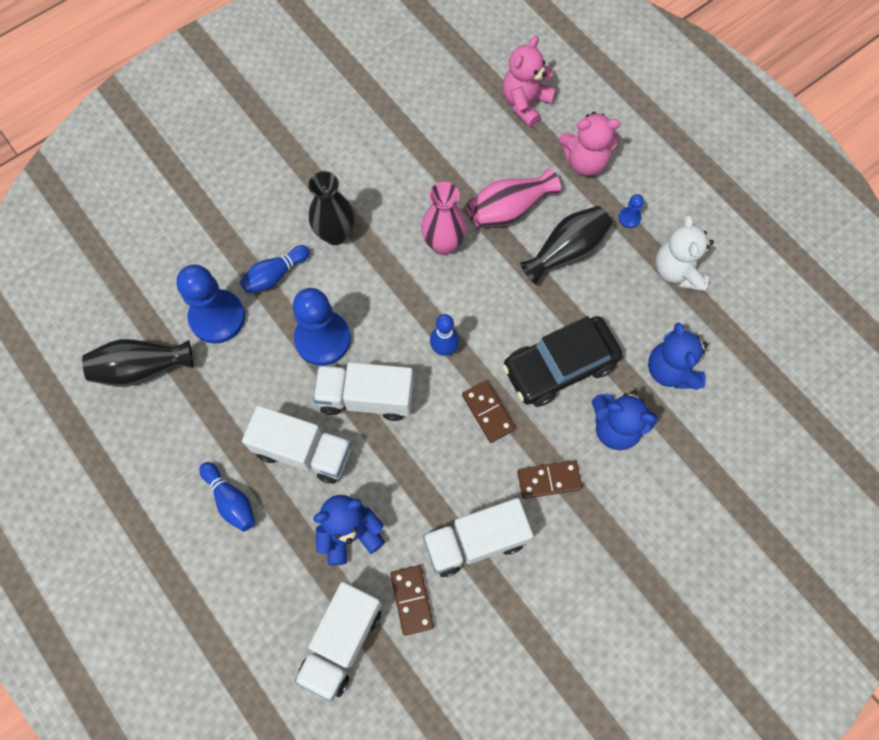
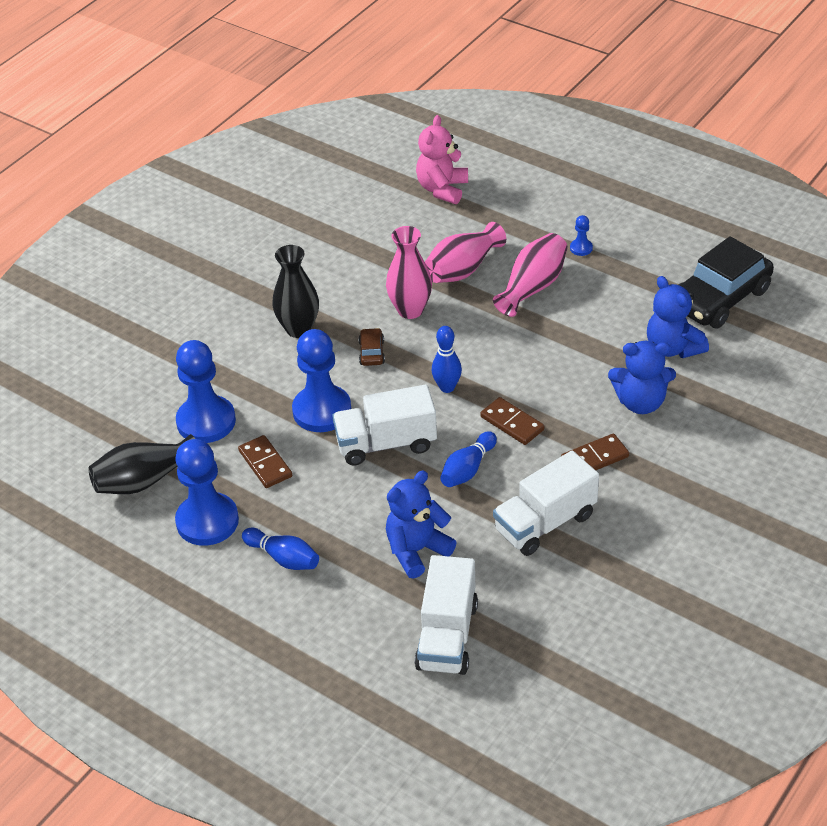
camera: 15 degrees left, 25 degrees down
(180, 434) = (207, 521): none -> blue pawn
(275, 275) = (251, 374): blue bowling pin -> blue bowling pin (468, 469)
(303, 451) = (341, 501): white truck -> none
(391, 284) = (371, 352): none -> brown car
(412, 600) = (503, 584): brown domino -> brown domino (265, 464)
(559, 366) = (566, 372): black car -> black car (719, 298)
(566, 252) = (533, 287): black vase -> pink vase
(585, 161) = (519, 217): pink teddy bear -> none
(677, 271) = (644, 275): white teddy bear -> none

